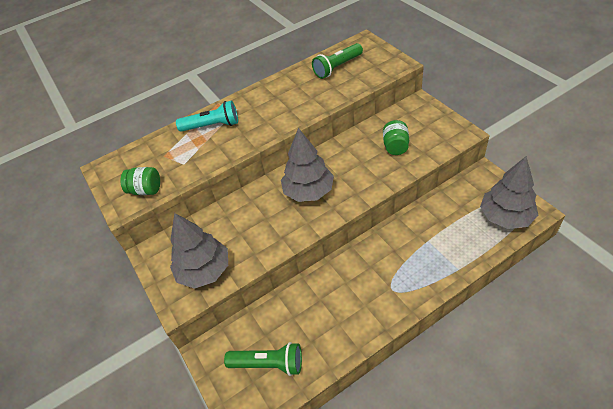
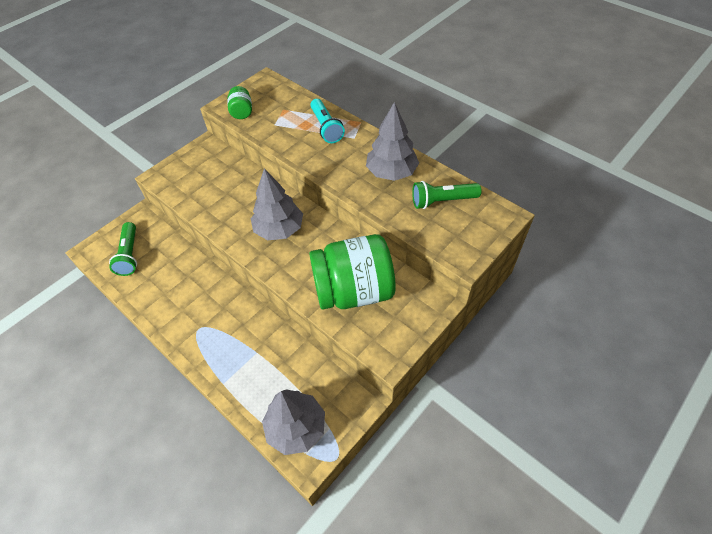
camera: 70 degrees right, 5 degrees up
(204, 271) = (187, 182): grey tree -> grey tree (391, 172)
(337, 67) = (442, 201): green flashlight -> green flashlight turned 45 degrees counterclockwise
(395, 146) = (353, 291): green jar -> green jar, size x2.28

